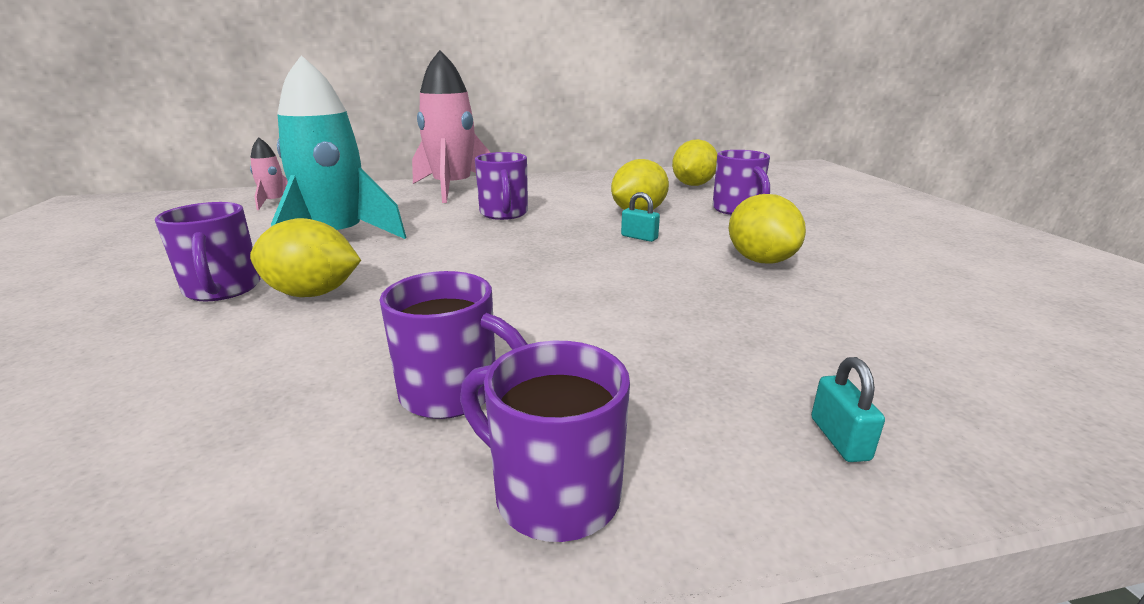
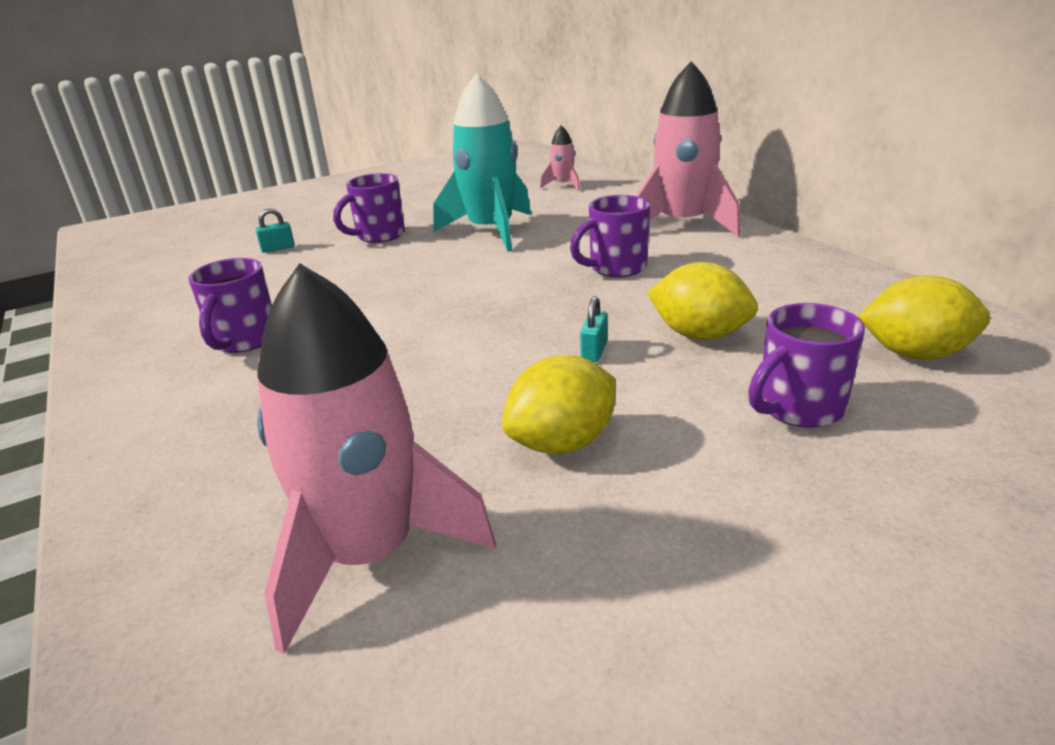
camera: 75 degrees right, 5 degrees up
(312, 293) = (380, 259): yellow lemon -> none
(553, 493) = (139, 393): purple mug -> none
(839, 439) = (166, 499): turquoise padlock -> turquoise padlock (278, 248)
(899, 330) = (369, 555): none -> pink rocket

